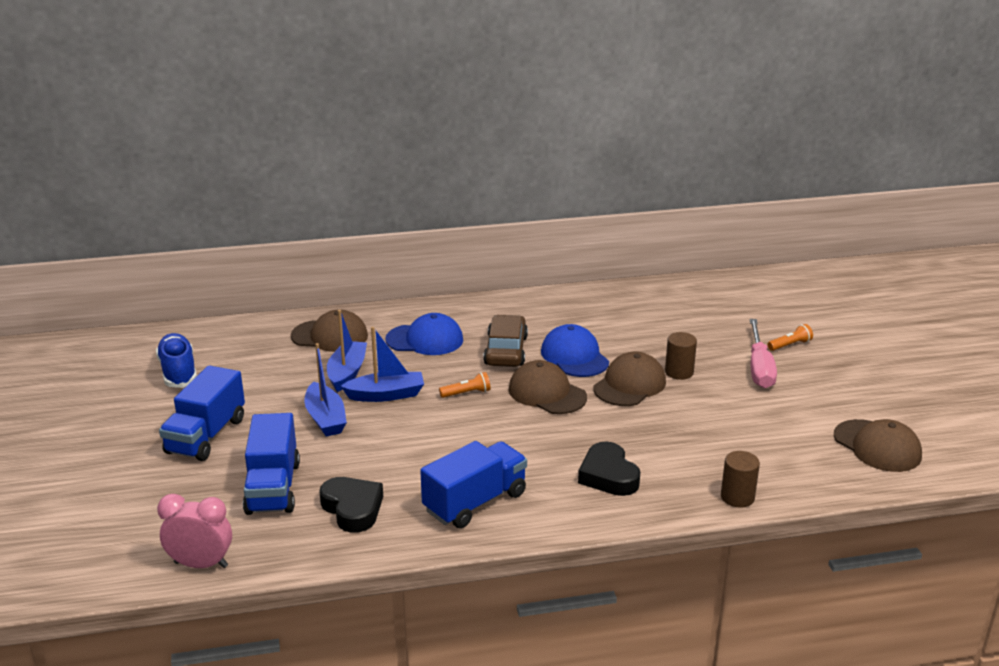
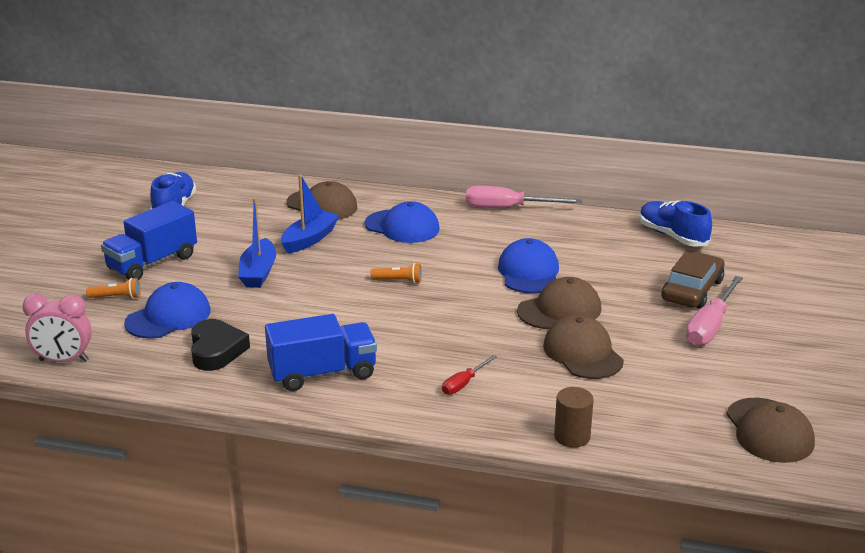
camera: 25 degrees right, 0 degrees up
(201, 564) = (64, 360): pink clock -> pink clock turned 150 degrees clockwise
(273, 488) = (168, 317): blue truck -> blue cap
(386, 395) = (326, 265): blue boat -> none
(505, 300) = (508, 208): none -> pink screwdriver
(506, 350) = (468, 252): brown car -> brown car (692, 290)
(547, 393) = (472, 298): brown cap -> brown cap (583, 353)
(608, 475) = (463, 384): black heart -> red screwdriver
(663, 295) = (672, 236): none -> blue shoe
(679, 372) = (620, 310): brown cylinder -> none
(789, 345) = (765, 312): orange flashlight -> orange flashlight (116, 297)

